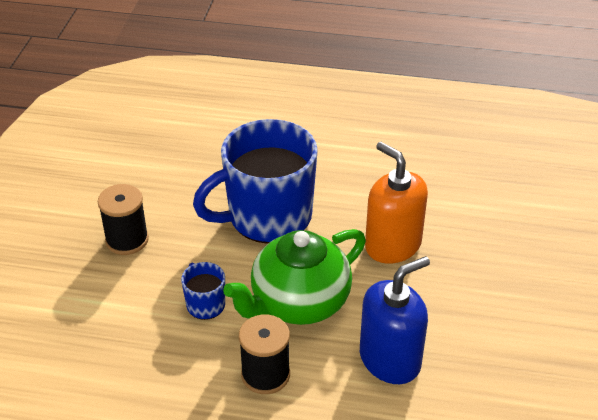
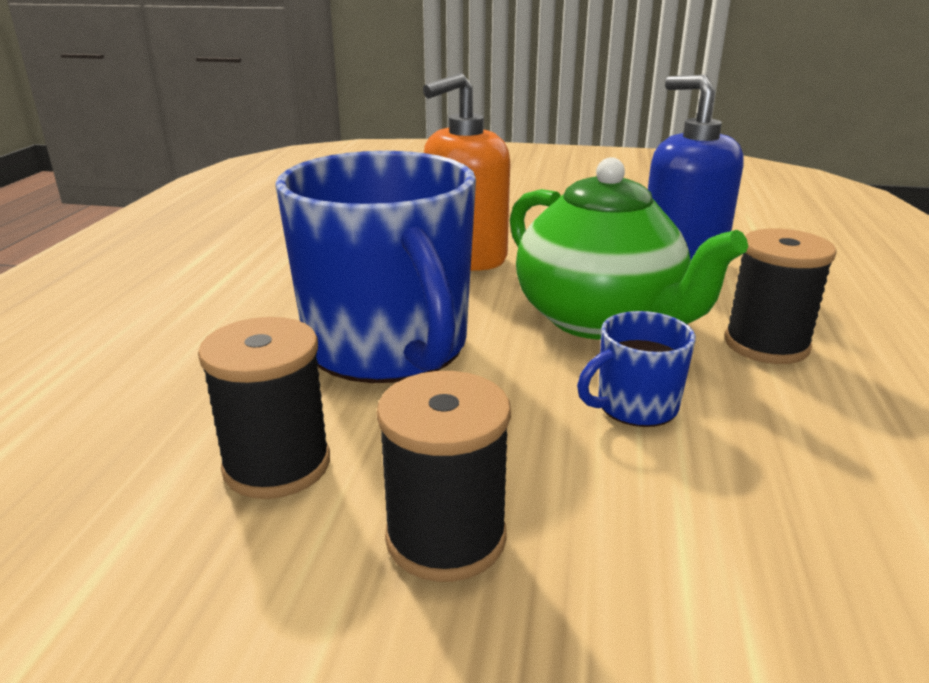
camera: 90 degrees left, 15 degrees down
(175, 193) = (277, 465): none -> black spool

